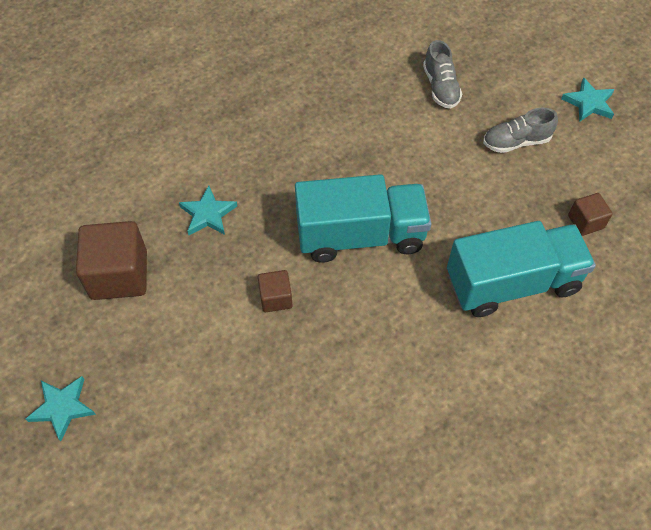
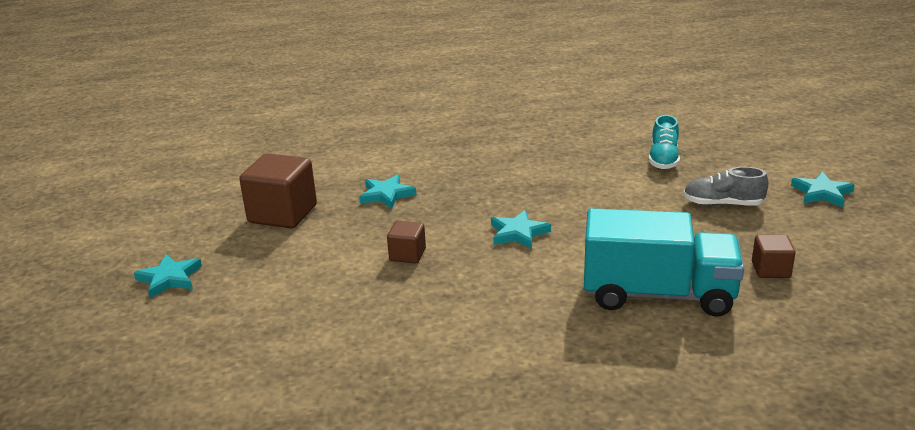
camera: 25 degrees right, 30 degrees down
(360, 235) = (518, 233): turquoise truck -> turquoise star
(440, 87) = (663, 159): grey shoe -> turquoise shoe

